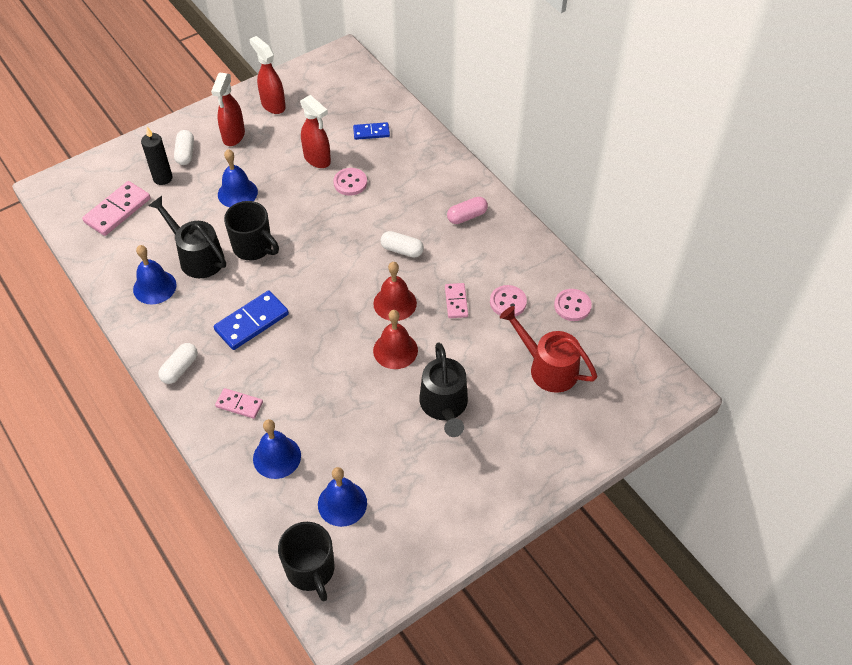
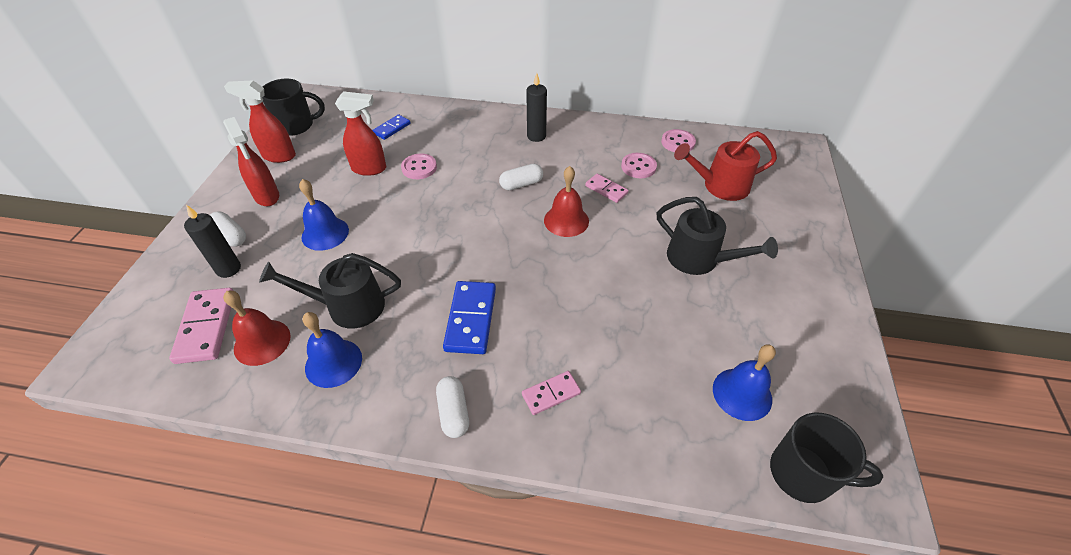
camera: 45 degrees left, 5 degrees down
(253, 247) = (394, 262): black mug -> black mug (296, 125)
(277, 457) = (642, 407): blue bell -> none
(395, 350) = (612, 250): red bell -> red bell (262, 342)
(467, 216) = (536, 136): pink capsule -> black candle

